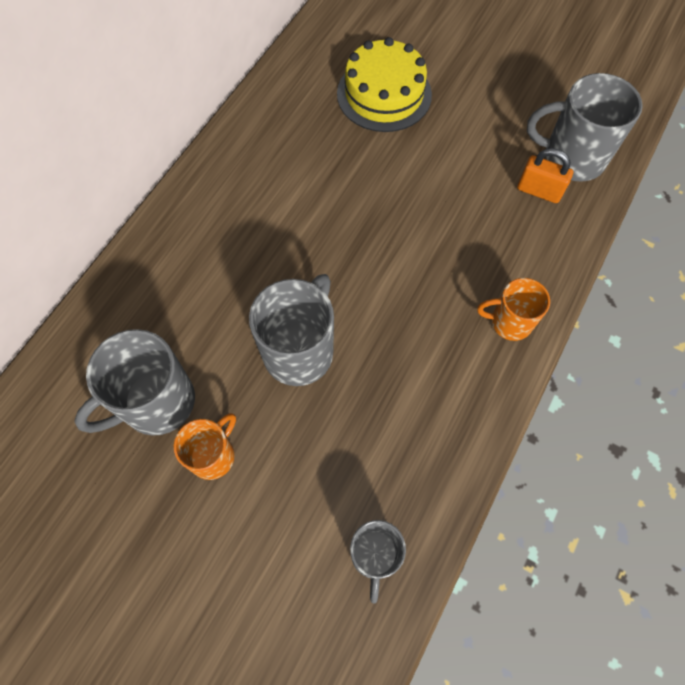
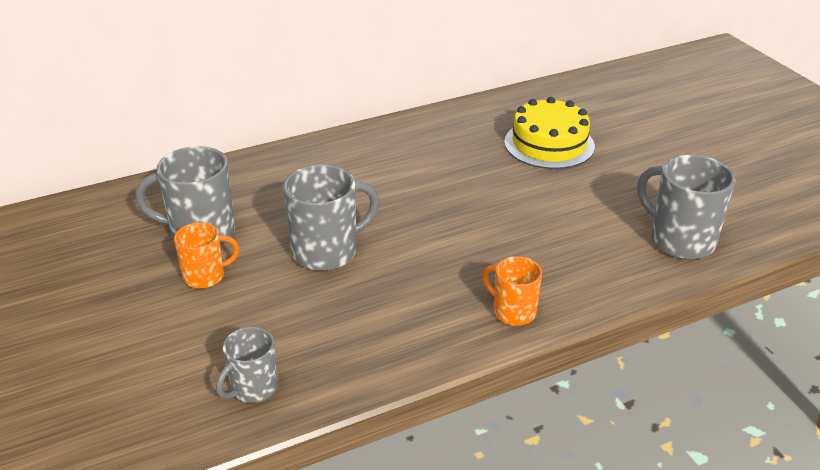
camera: 35 degrees right, 30 degrees down
(539, 191) = (626, 247): orange padlock -> none

